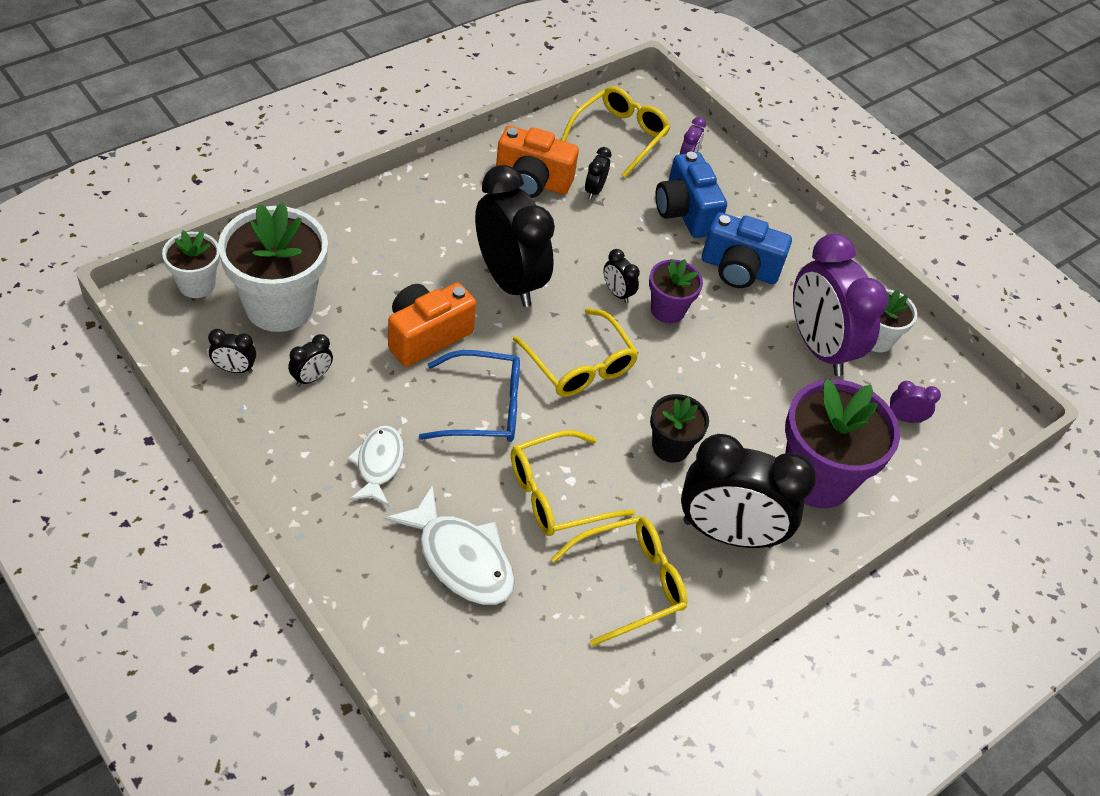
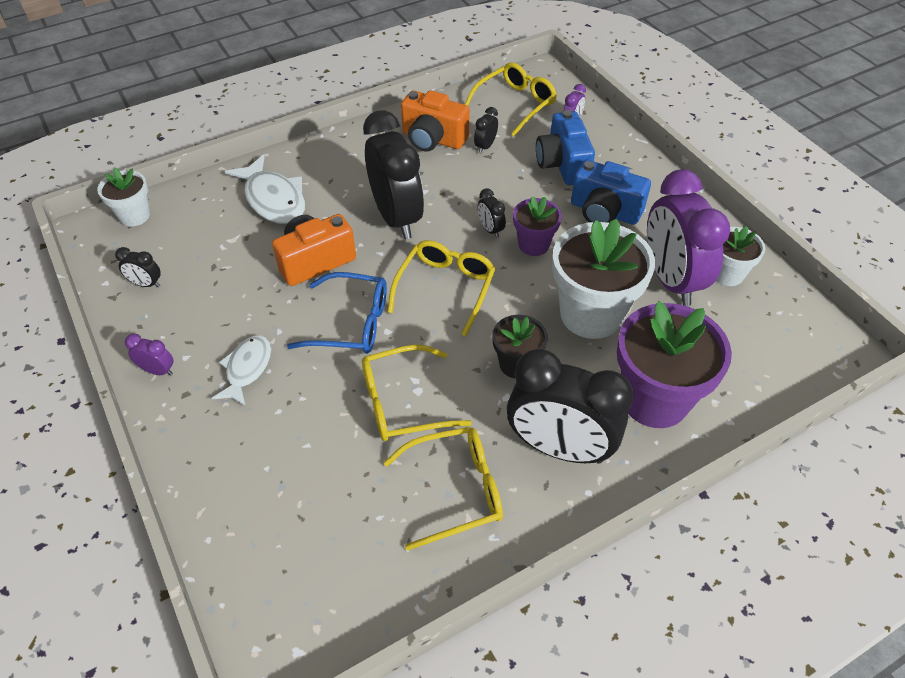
camera: 15 degrees right, 0 degrees up
(279, 306) = (197, 234): white flower pot -> white flower pot (591, 314)
(311, 378) = (208, 293): black clock -> none
(460, 558) = (301, 458): white fish -> white fish (273, 199)
(579, 364) = (445, 289): yellow glasses -> yellow glasses turned 135 degrees counterclockwise
(904, 418) = (748, 346): purple clock -> purple clock (158, 370)

